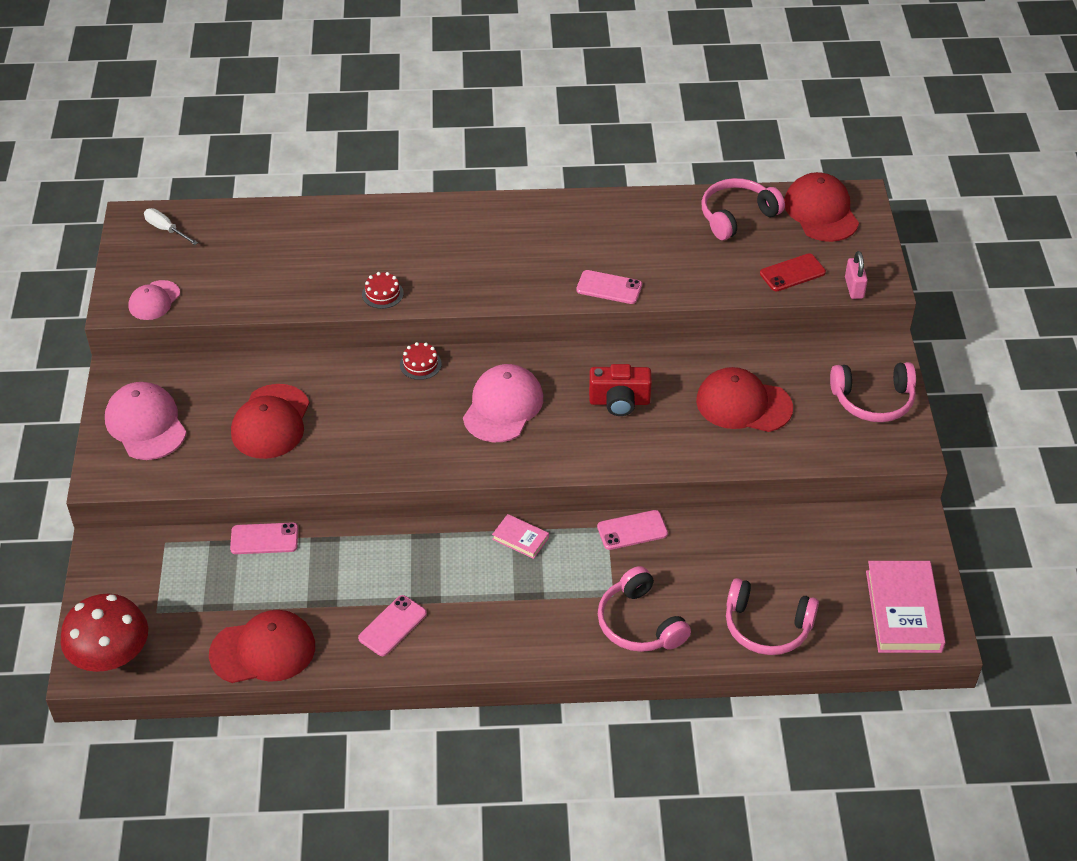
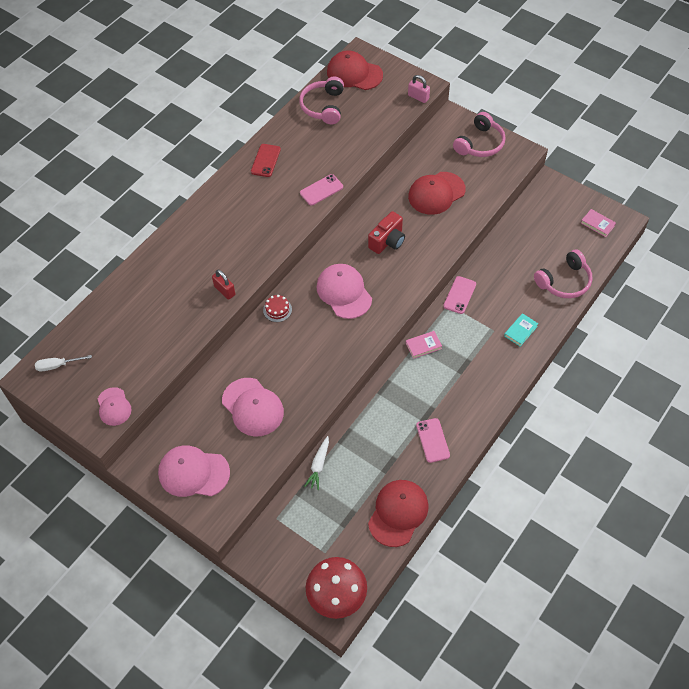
camera: 50 degrees left, 10 degrees up
(264, 539) = (318, 465): pink phone -> white carrot
(271, 422) = (253, 407): red cap -> pink cap
(382, 294) = (224, 291): red cake -> red padlock
(639, 623) = (520, 331): pink headphones -> turquoise book
(792, 273) = (385, 112): red phone -> red phone (265, 160)
(903, 611) = (597, 224): pink book -> pink book, size x0.50

